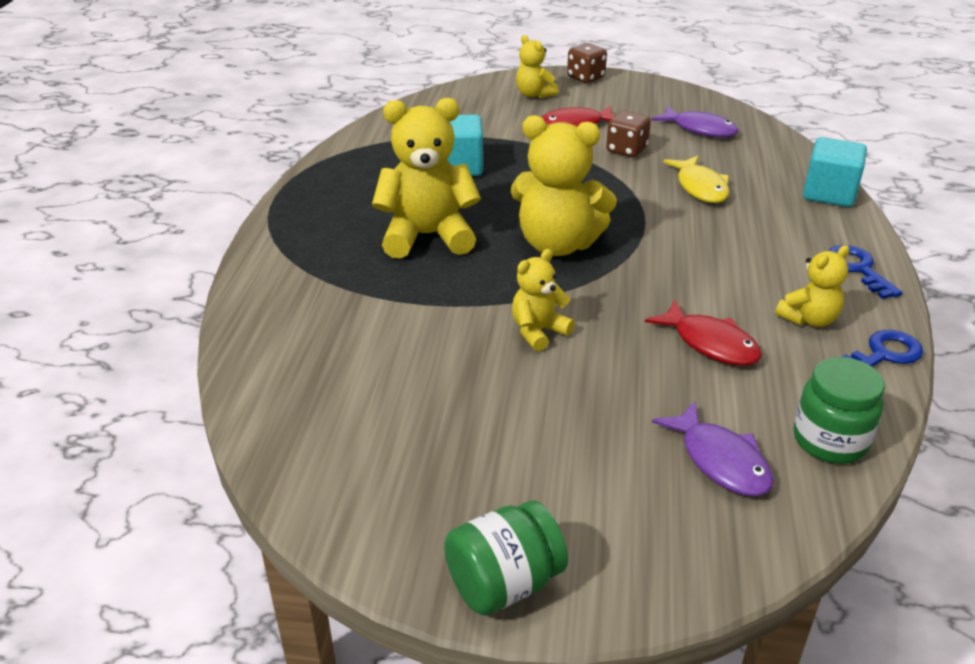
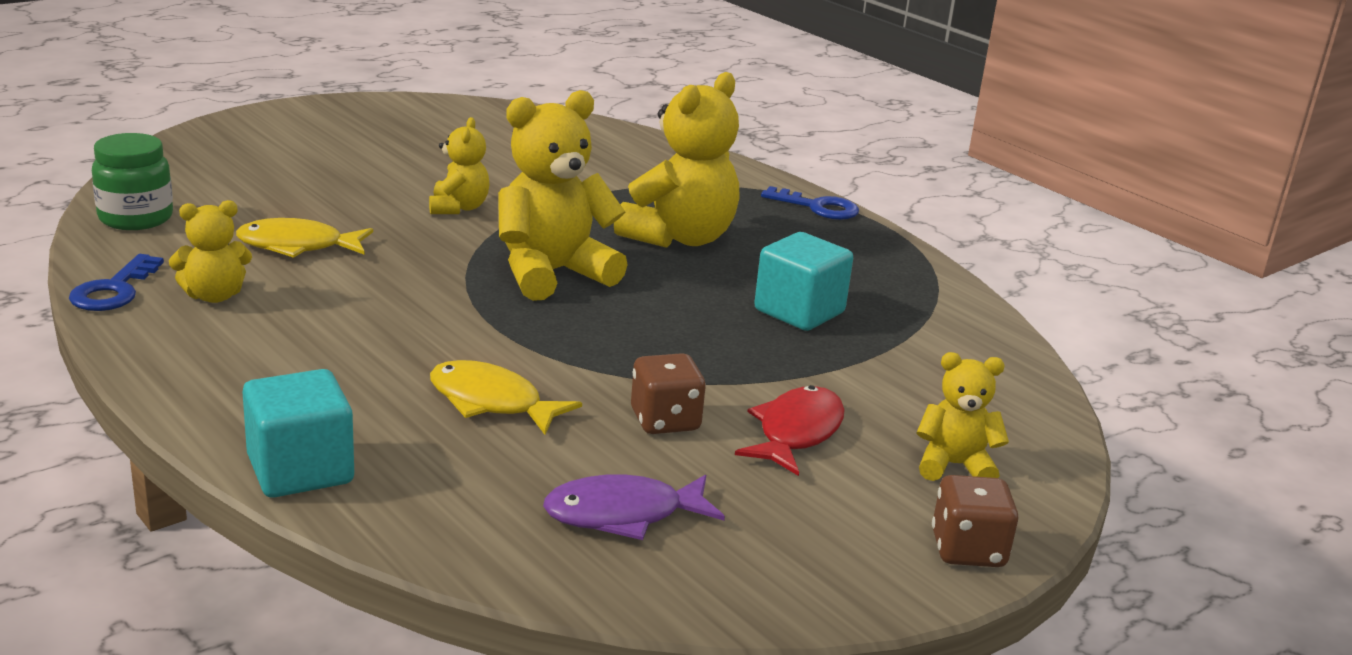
camera: 130 degrees right, 10 degrees down
(504, 584) = (305, 111): green jar -> none
(710, 343) = (298, 246): red fish -> yellow fish
(720, 460) = (219, 185): purple fish -> none
(809, 319) = (214, 296): yellow teddy bear -> yellow teddy bear turned 120 degrees counterclockwise
(858, 269) = (188, 368): blue key -> blue key (818, 207)

